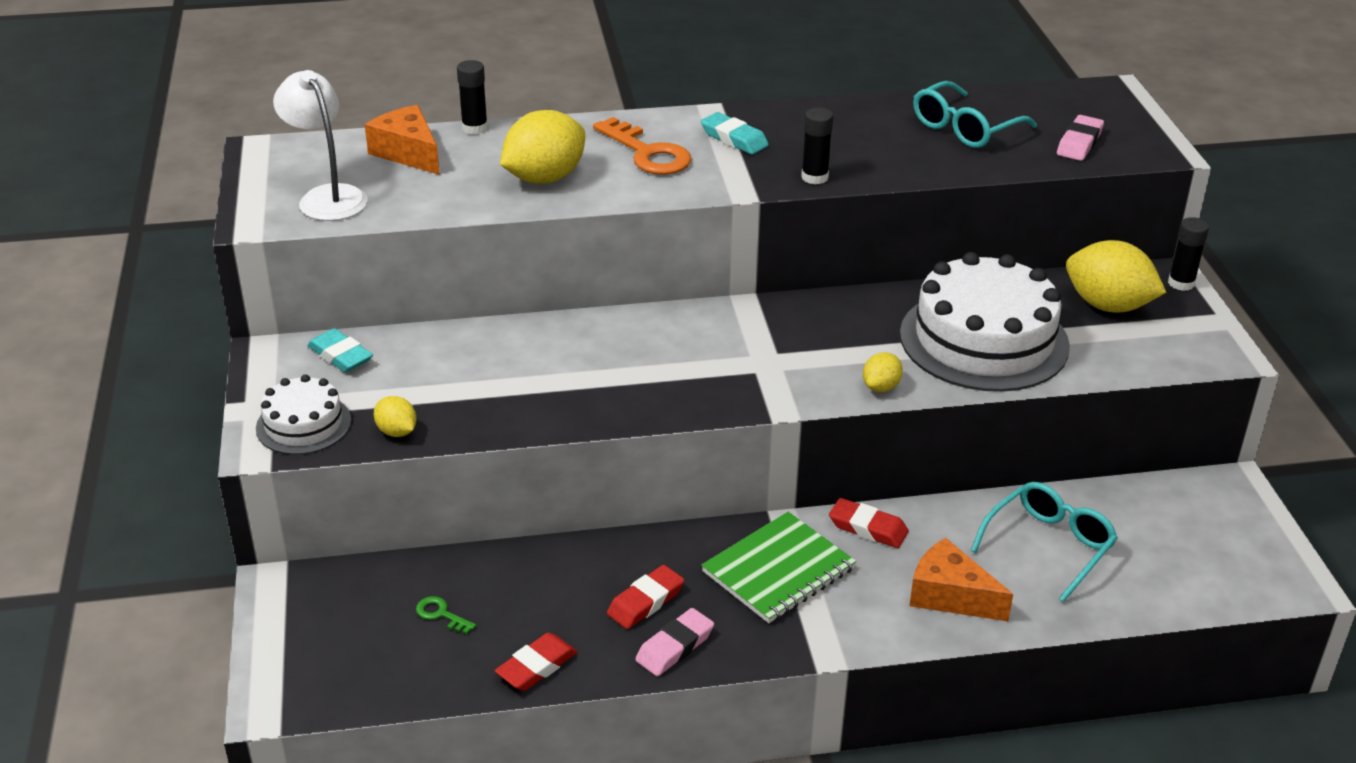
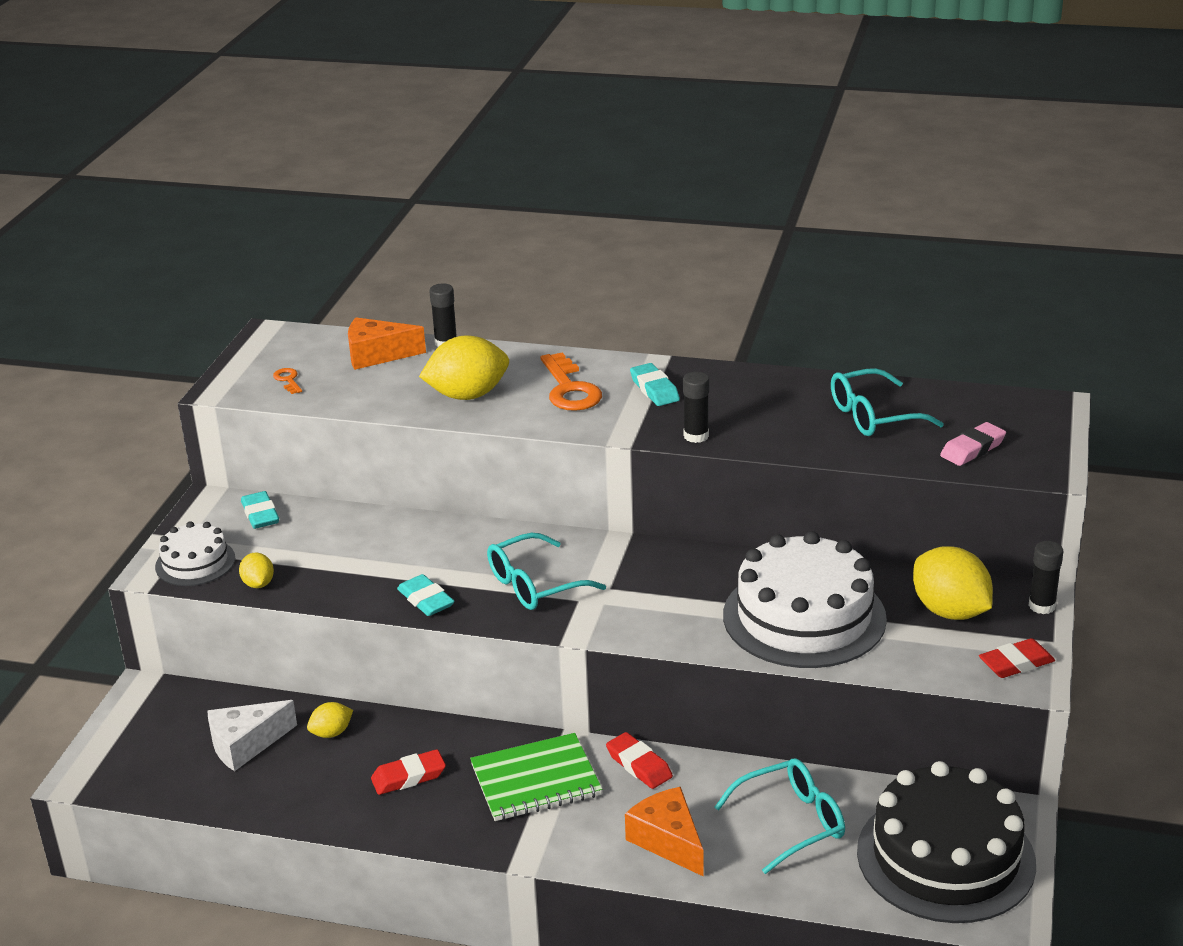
camera: 25 degrees right, 5 degrees down
(327, 197) = (288, 380): white lamp -> orange key
(408, 153) = (377, 355): orange cheese -> orange cheese turned 75 degrees counterclockwise
(441, 614) = (245, 744): green key -> white cheese
(536, 666) = (288, 804): red eraser -> red eraser (1016, 663)
(597, 407) = (426, 600): none -> turquoise eraser
(675, 647) = (406, 819): pink eraser -> none
(700, 366) = (535, 584): none -> turquoise glasses
(881, 387) = (676, 637): yellow lemon -> yellow lemon (331, 733)
(1204, 541) = (945, 857): none -> black cake

